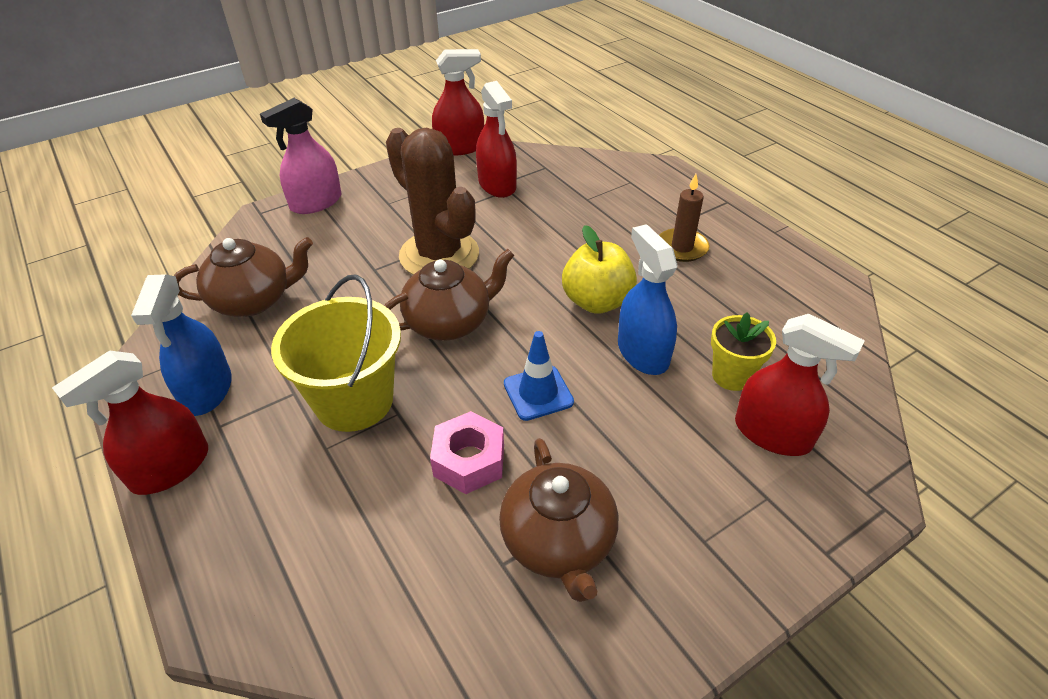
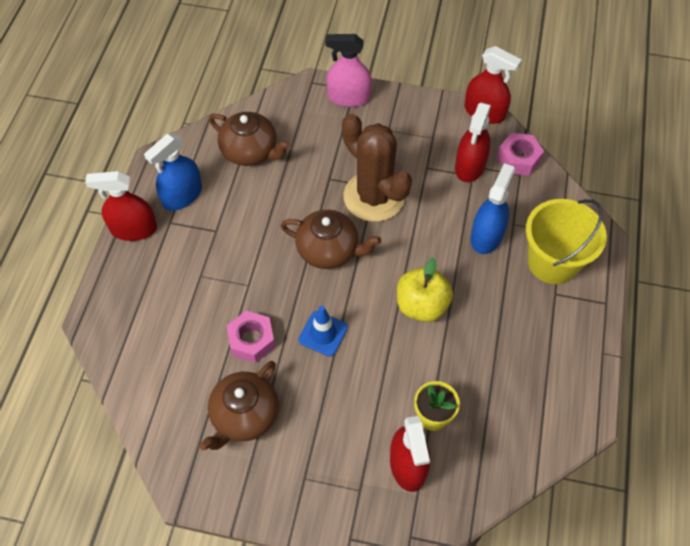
camera: 45 degrees right, 15 degrees up
(354, 401) = (236, 260): yellow bucket -> yellow bucket (552, 262)
(439, 255) = (374, 197): brown cactus -> brown cactus turned 45 degrees counterclockwise
(530, 159) = (518, 159): none -> pink nut
(643, 353) = (404, 359): blue spray bottle -> blue spray bottle (486, 236)
(682, 247) = (523, 312): brown candle -> none

